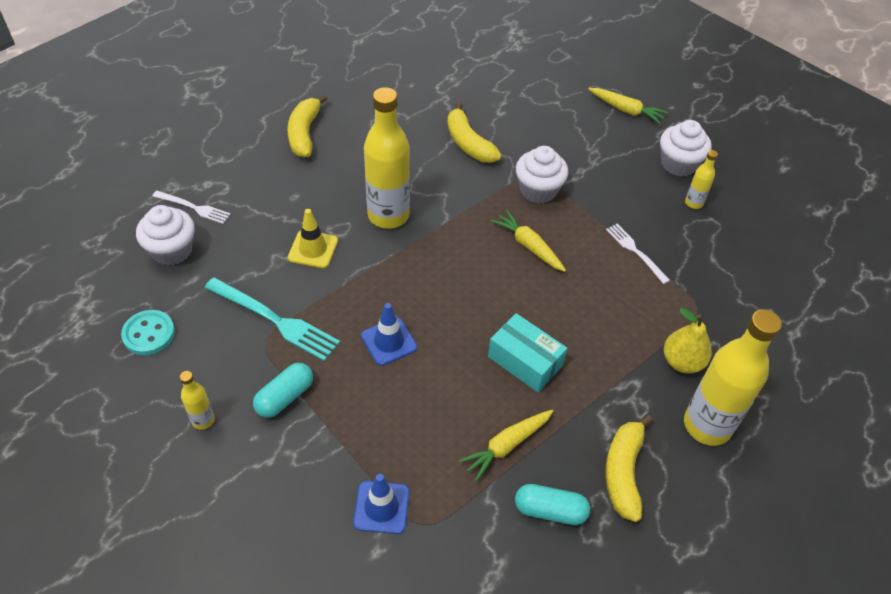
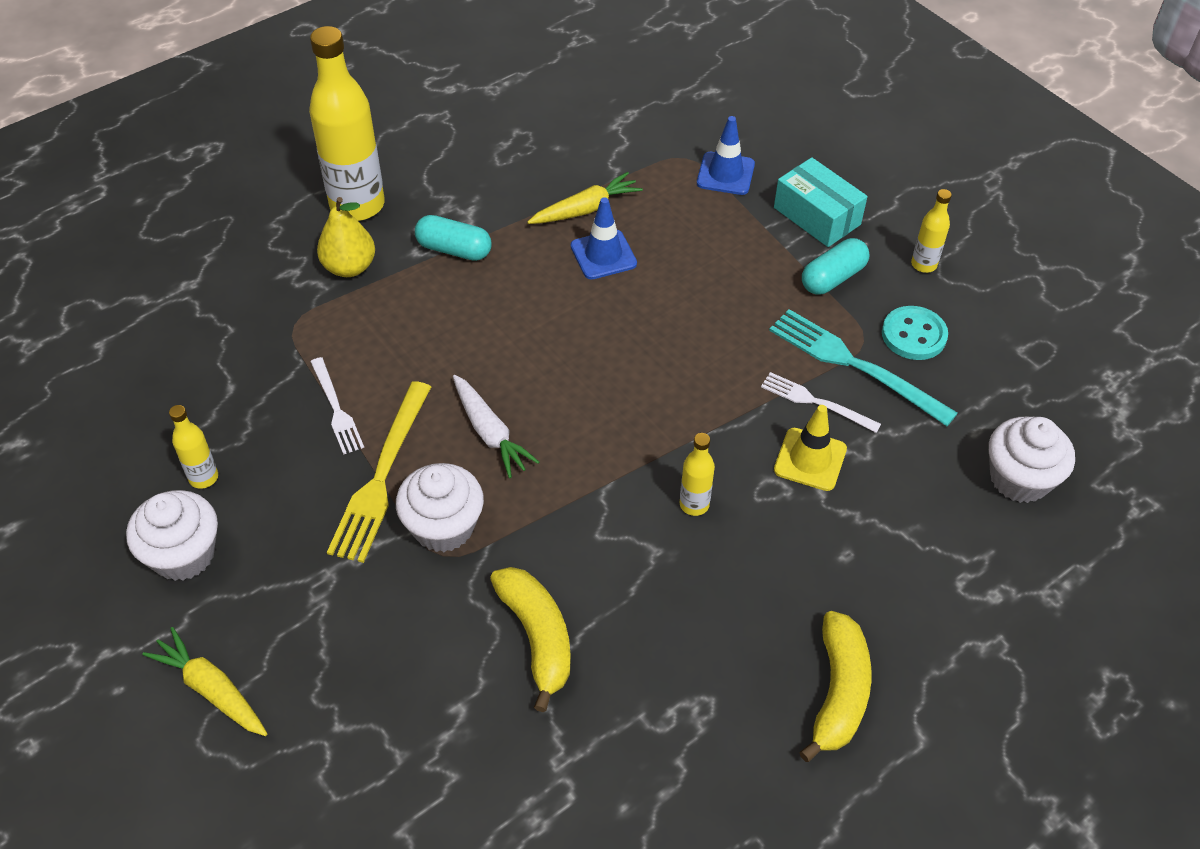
camera: 170 degrees left, 0 degrees up
(149, 334) = (1015, 364): turquoise button -> turquoise button (913, 335)
(193, 207) = (1005, 550): white fork -> white fork (815, 402)
(388, 215) = (694, 504): yellow bottle -> yellow bottle, size x0.46
(389, 341) = (707, 325): blue traffic cone -> blue traffic cone (603, 255)
(525, 361) = (541, 286): turquoise box -> turquoise box (817, 216)
(528, 246) = (490, 433): yellow carrot -> white carrot
(550, 510) = (556, 155): turquoise capsule -> turquoise capsule (454, 249)
(587, 214) = (381, 476): none -> yellow fork
(623, 472) = (469, 176): yellow banana -> none

